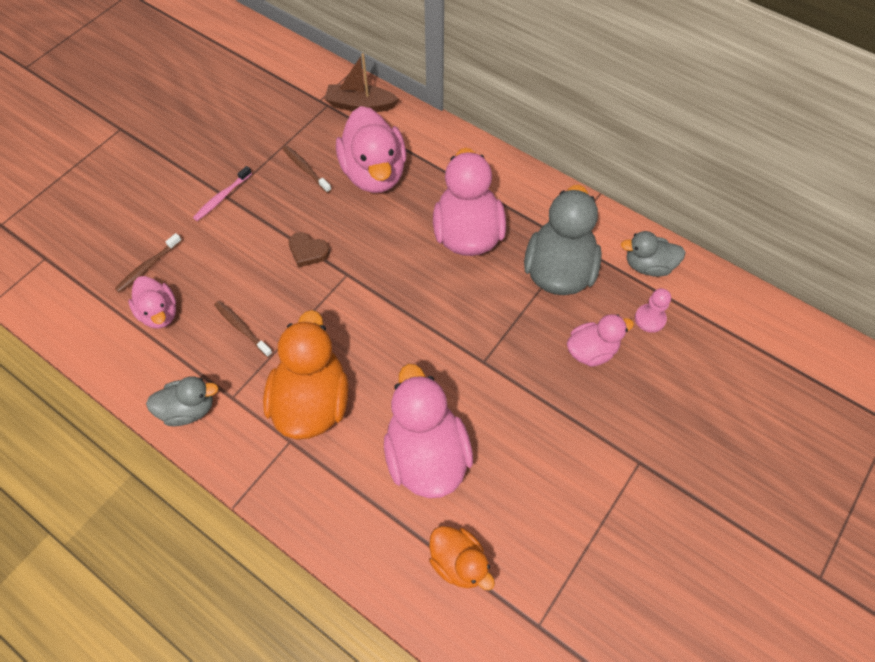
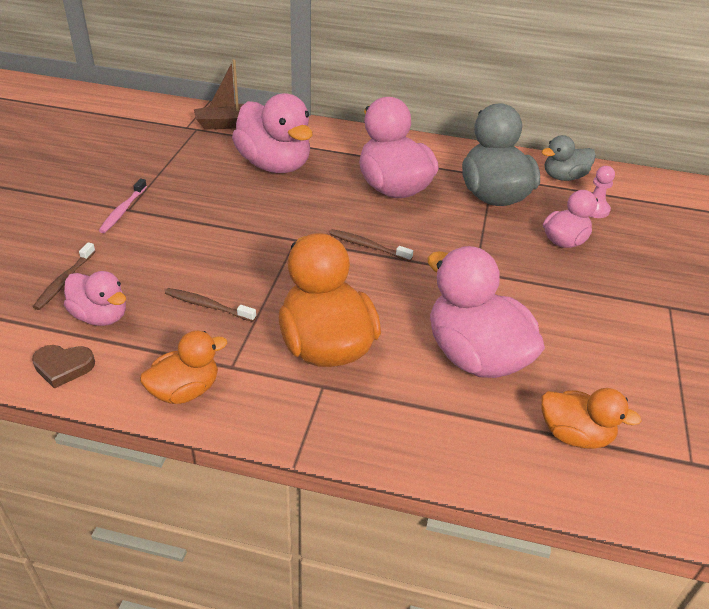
camera: 25 degrees left, 20 degrees down
(189, 409) = (185, 390): grey duck -> orange duck
(306, 169) = (202, 174): brown toothbrush -> brown toothbrush (368, 246)
(308, 251) = (243, 231): brown heart -> brown heart (63, 367)

